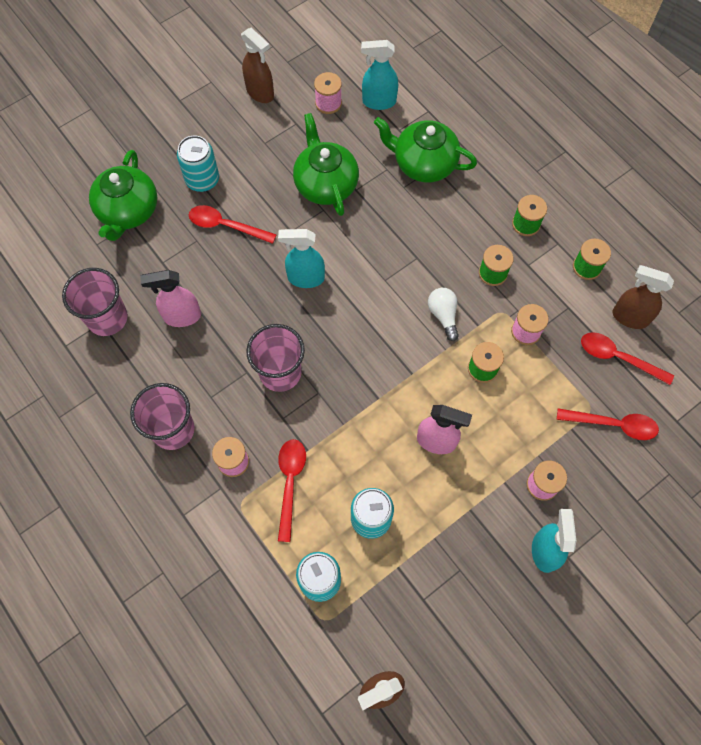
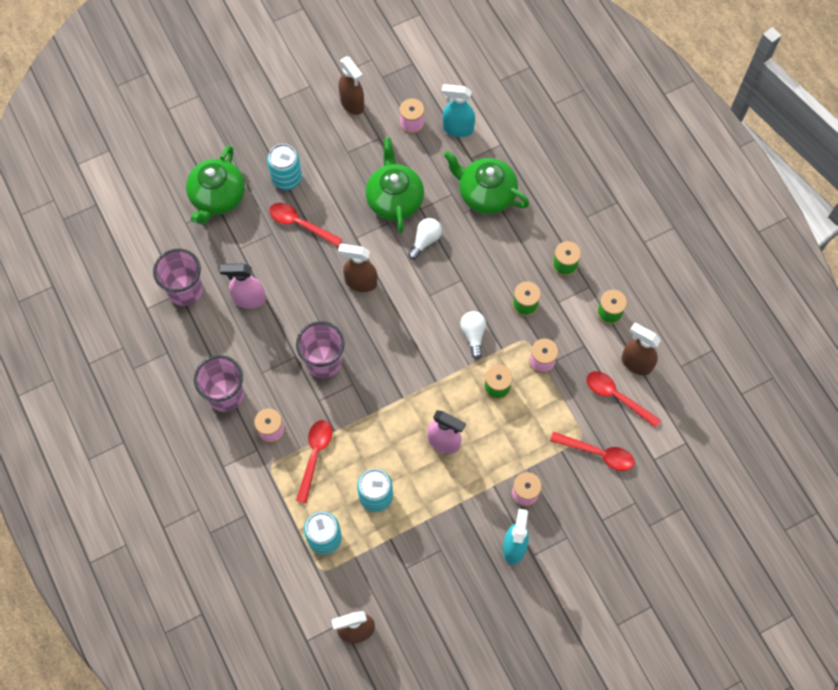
camera: 10 degrees right, 0 degrees up
(305, 278) = (360, 282): turquoise spray bottle -> brown spray bottle
(368, 222) = (425, 241): none -> white light bulb

